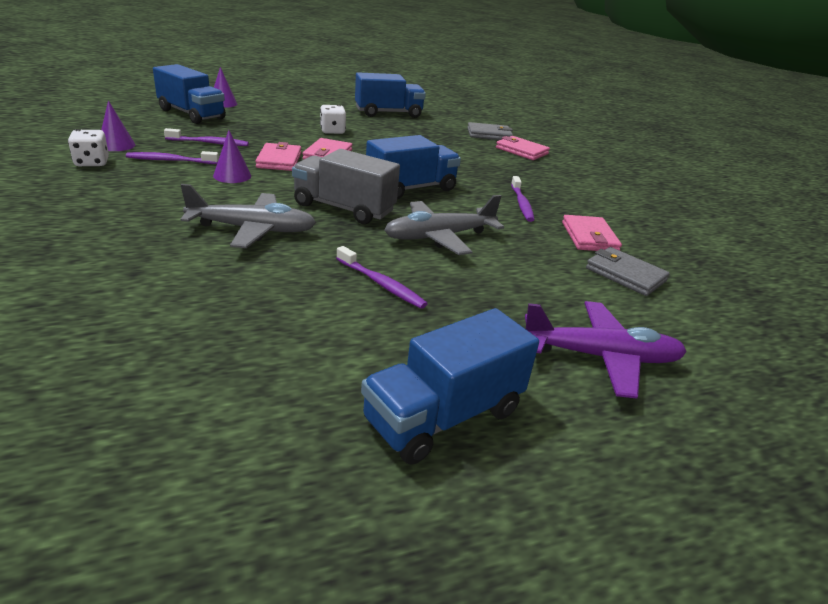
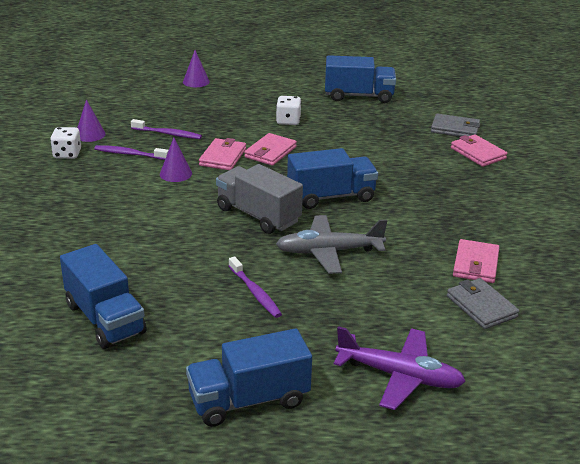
camera: 20 degrees right, 0 degrees up
(191, 114) = (163, 96): blue truck -> blue truck (105, 319)
(253, 229) = (173, 232): grey plane -> none
(521, 204) = (432, 221): purple toothbrush -> none

